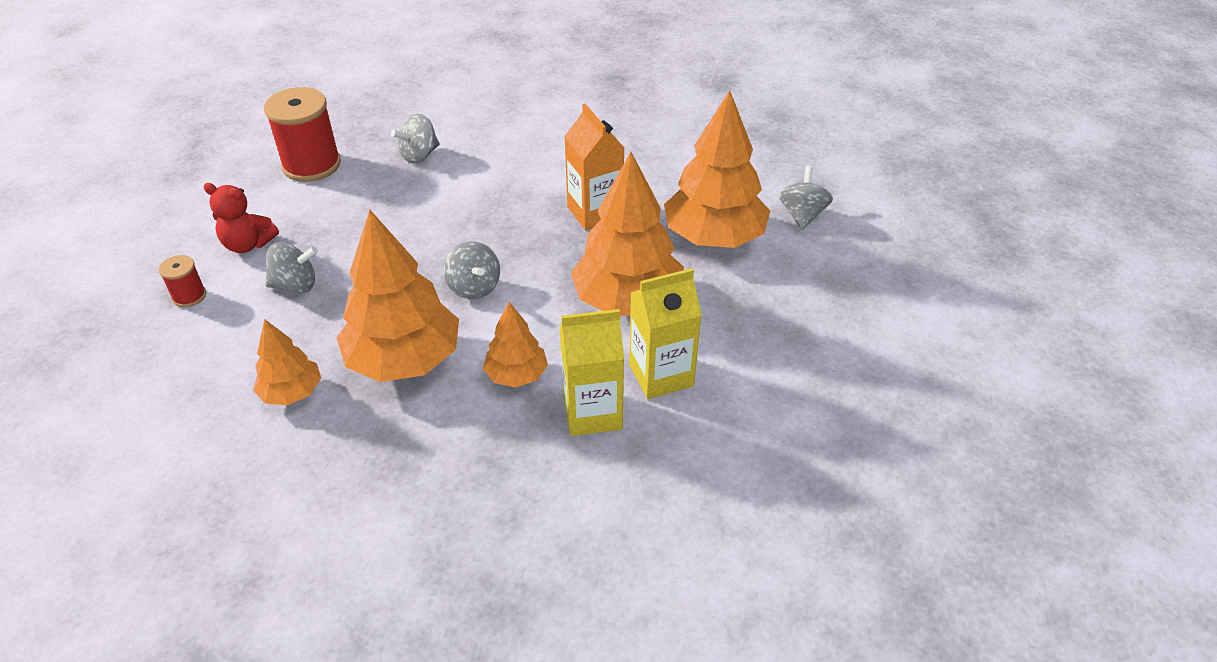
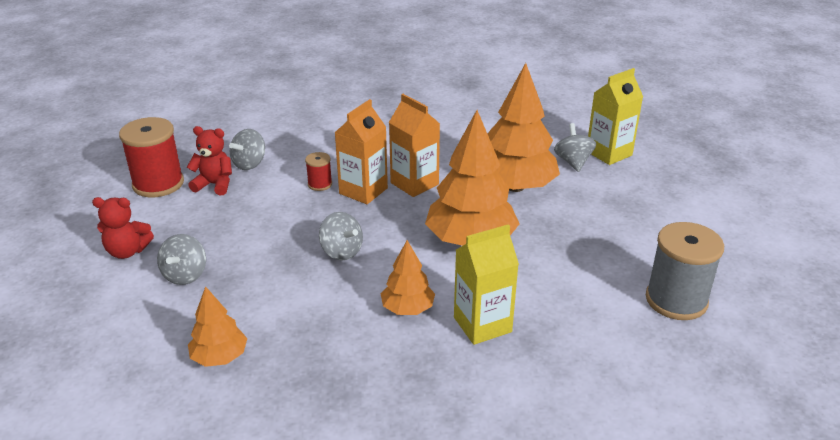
camera: 15 degrees left, 10 degrees down
(189, 296) = (90, 299): red spool -> red spool (320, 184)
(295, 285) = (185, 275): grey spinning top -> grey spinning top turned 120 degrees clockwise
(371, 176) = (214, 184): none -> red teddy bear
(404, 360) = (308, 314): orange tree -> none
(531, 212) = (363, 191): none -> orange carton
(661, 375) = (523, 288): yellow carton -> yellow carton (609, 153)
(842, 429) = (676, 300): none -> grey spool

